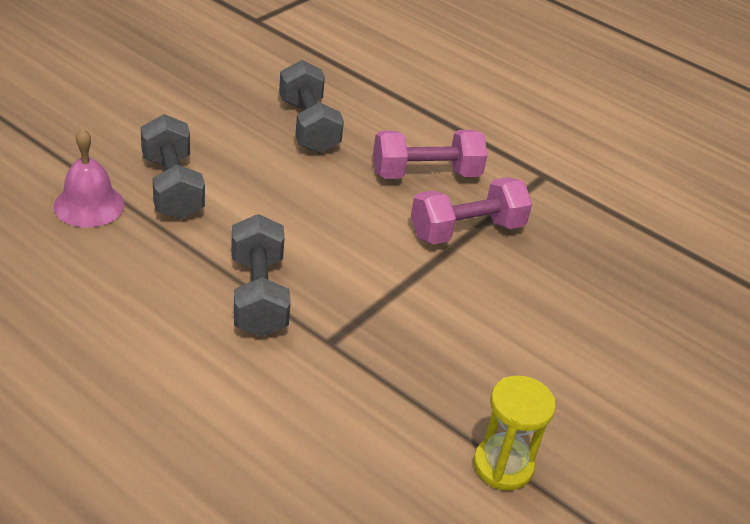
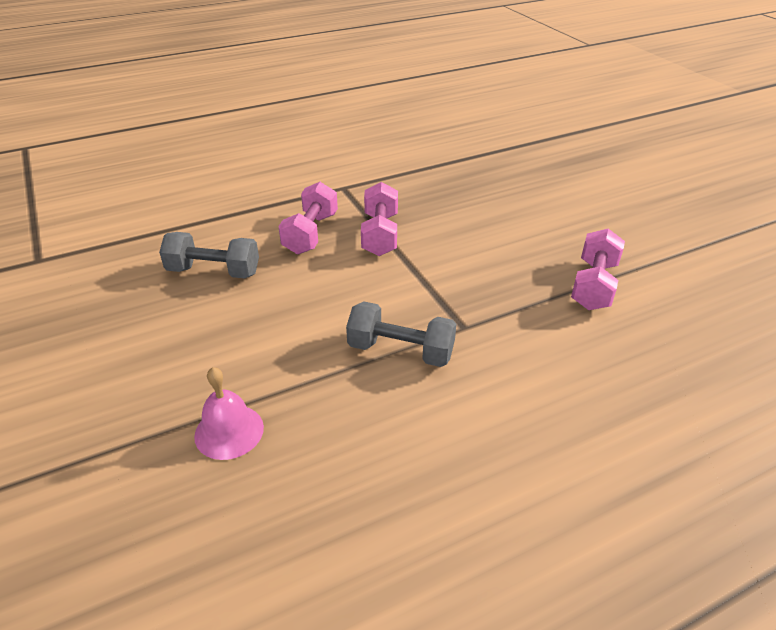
camera: 60 degrees left, 0 degrees up
(172, 187) = (239, 369): grey dumbbell -> none
(503, 466) = (593, 285): yellow hourglass -> pink dumbbell

